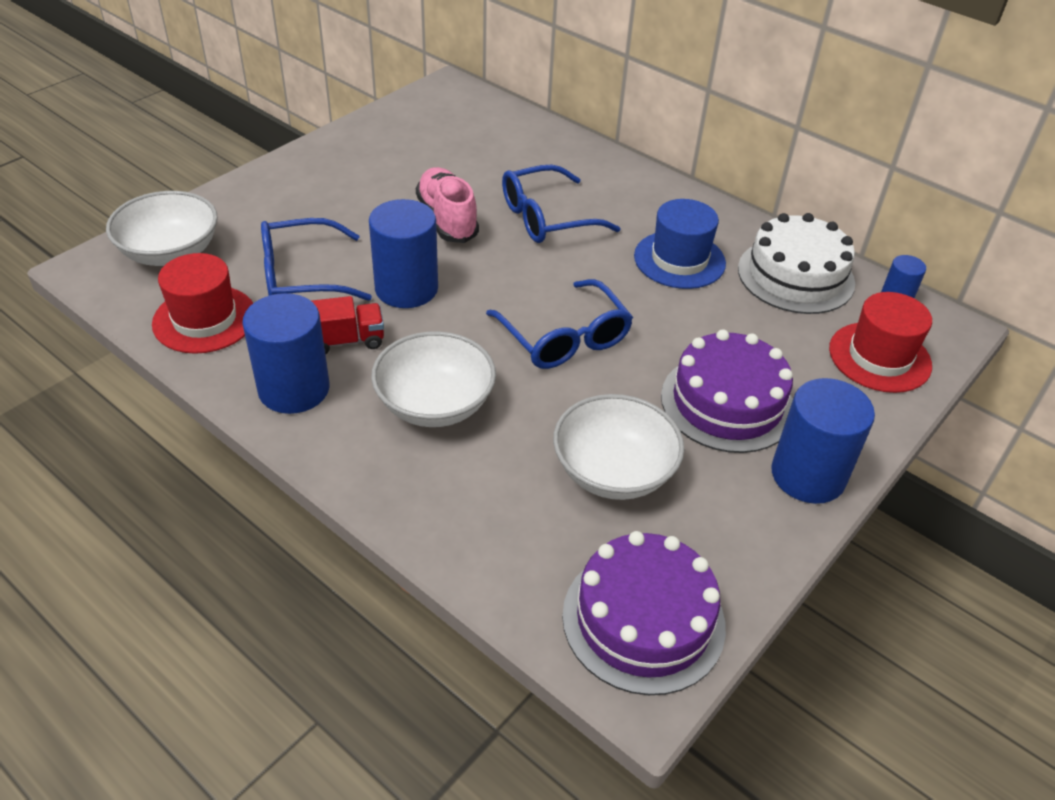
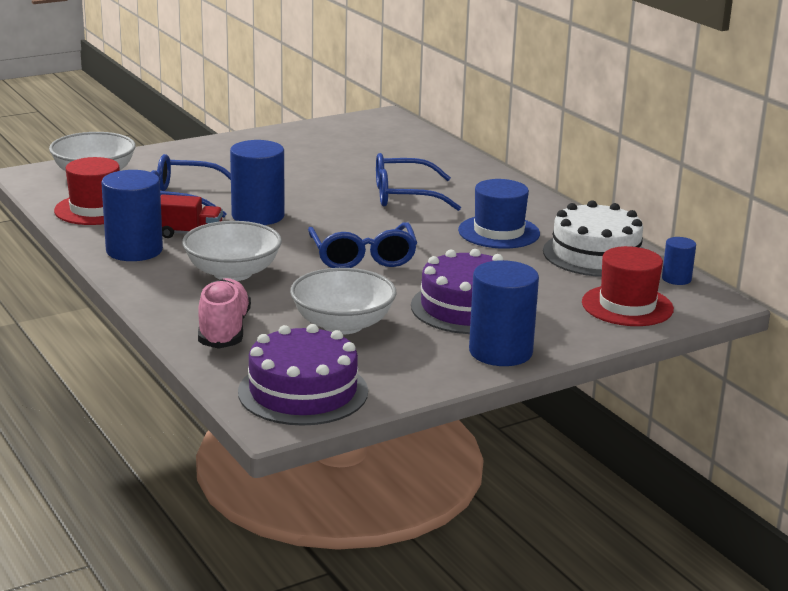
camera: 20 degrees right, 20 degrees down
(447, 219) = (320, 186): pink shoe -> pink shoe (224, 330)

